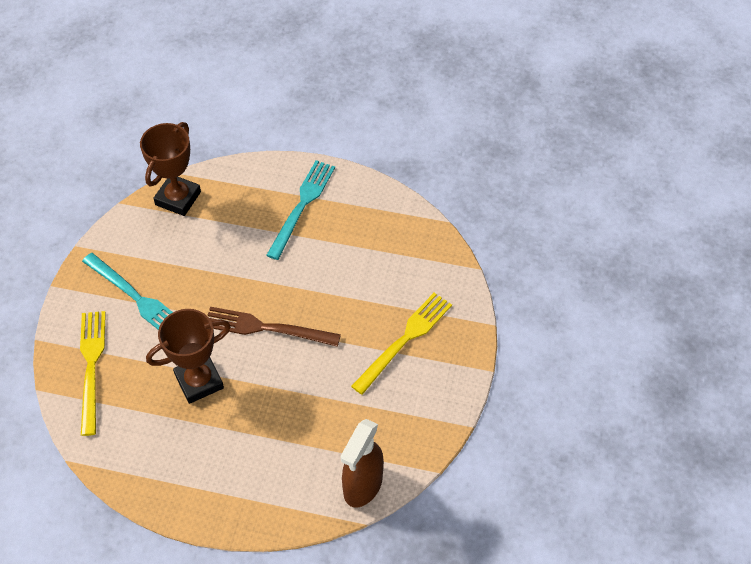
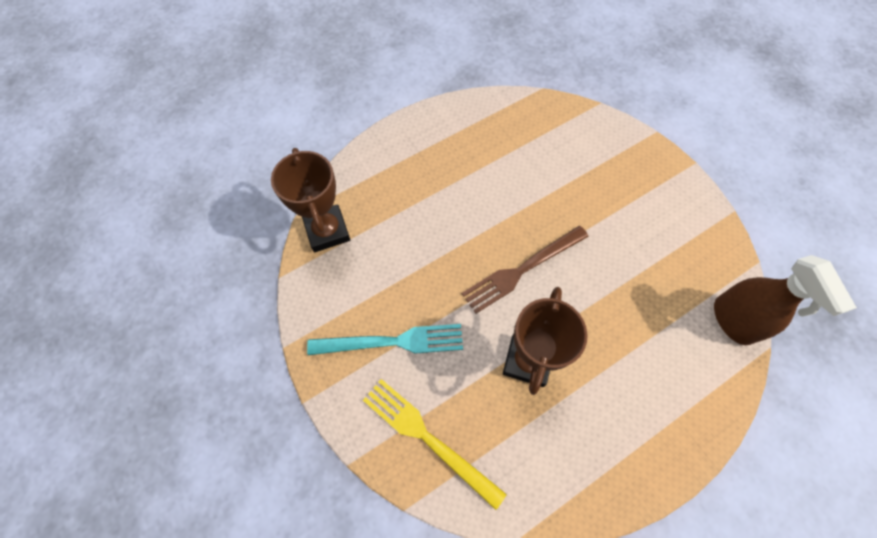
camera: 45 degrees left, 10 degrees up
(302, 206) = (431, 157): turquoise fork -> none
(405, 340) = (621, 191): yellow fork -> none

